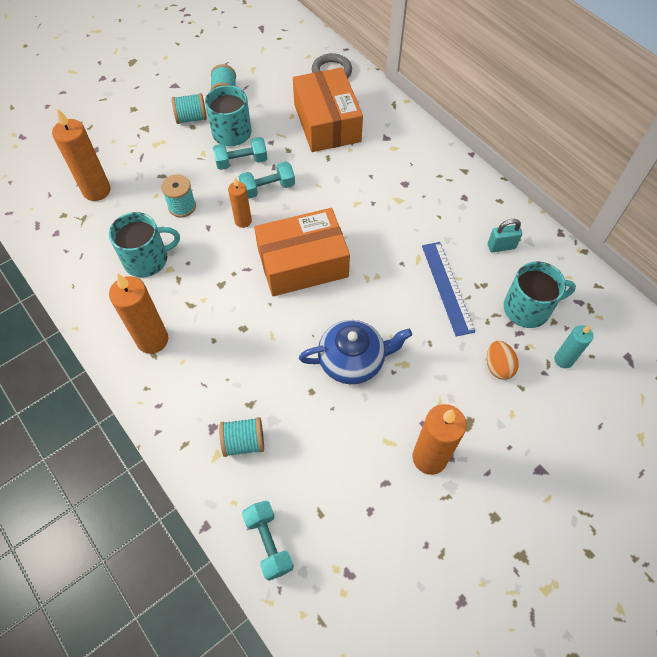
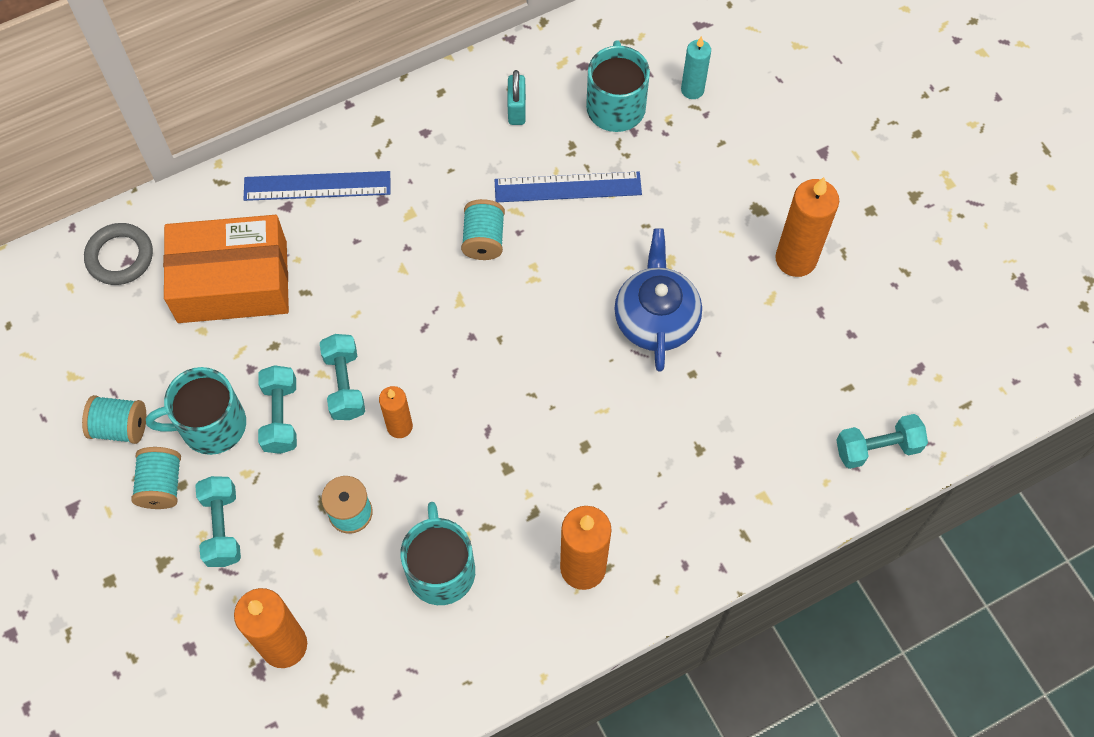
camera: 80 degrees left, 5 degrees up
(168, 149) = (222, 527): none -> turquoise dumbbell
(244, 442) = (750, 462): turquoise spool -> turquoise spool (483, 239)
(303, 263) = (493, 355): orange box -> none
(405, 149) = (317, 186): none -> blue ruler
(498, 366) = (690, 159): orange egg -> none

